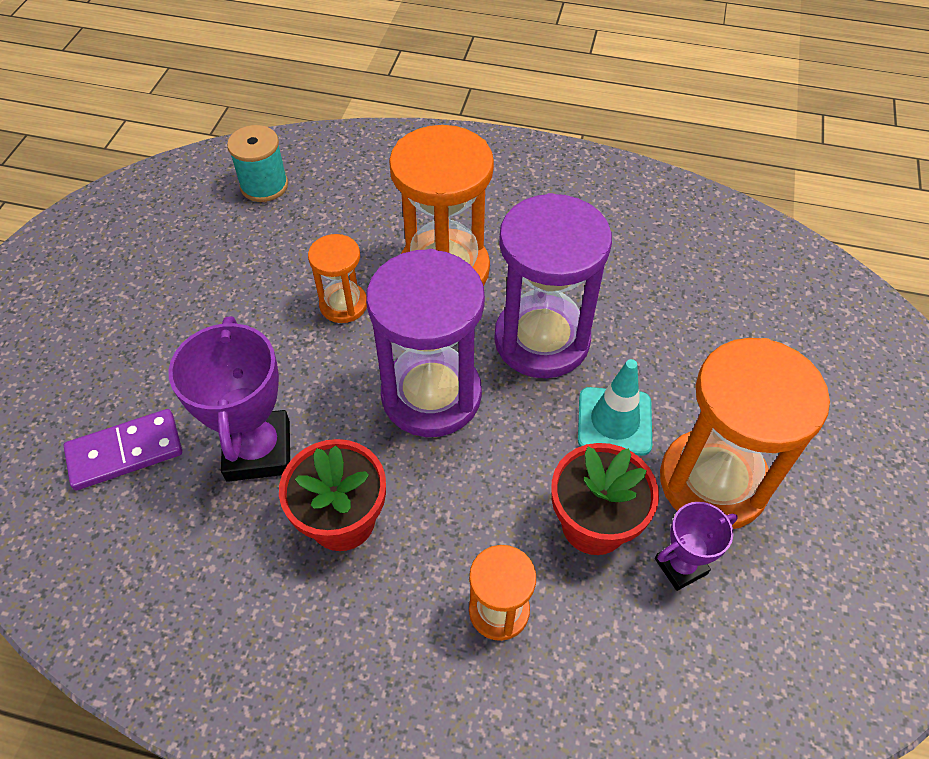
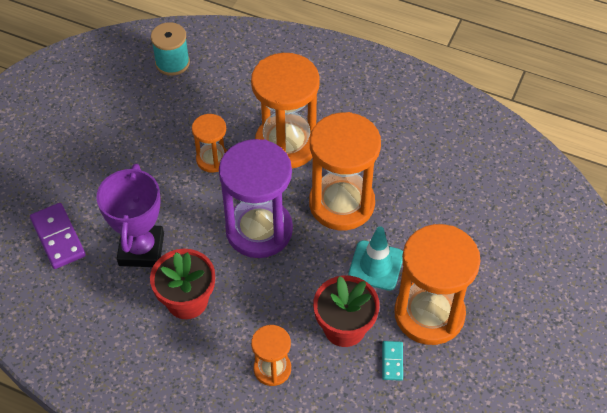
camera: 10 degrees right, 0 degrees up
(125, 451) = (58, 237): purple domino -> purple domino turned 75 degrees clockwise
(541, 340) = (341, 203): purple hourglass -> orange hourglass
(680, 566) = (392, 361): purple trophy -> turquoise domino

